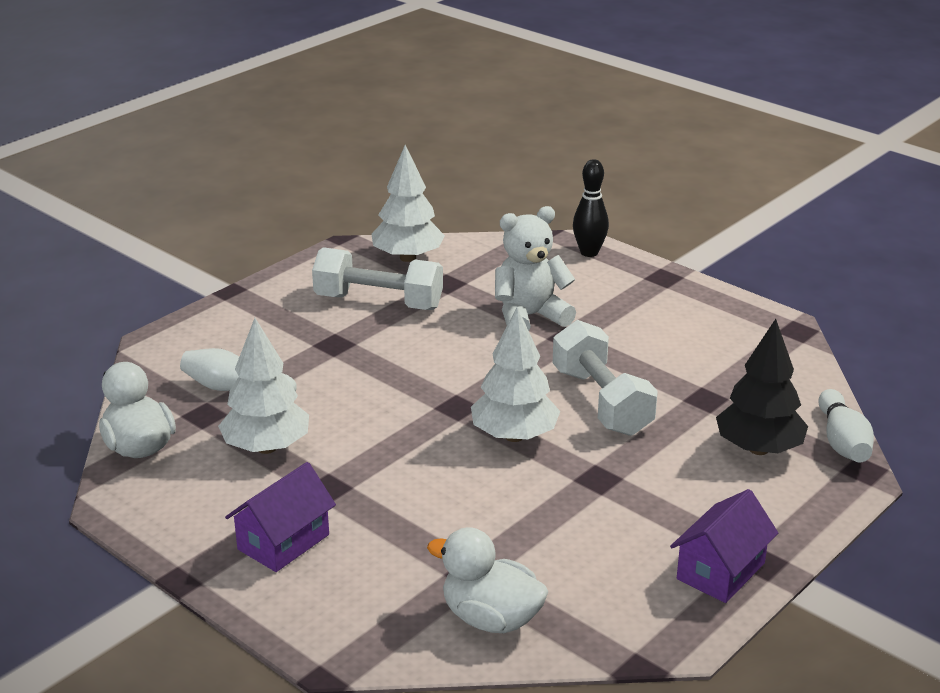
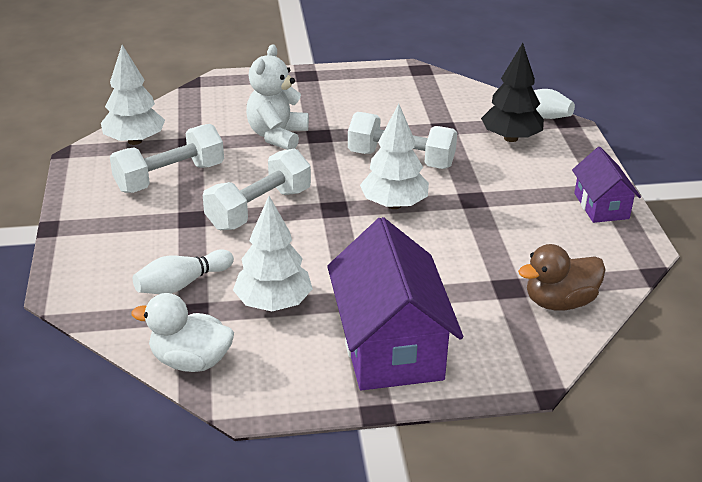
camera: 50 degrees left, 5 degrees up
(283, 542) = (390, 346): purple house -> purple house, size x1.83
(397, 368) = (259, 209): none -> white dumbbell
(491, 618) = (559, 302): white duck -> brown duck
(589, 252) = (240, 82): black bowling pin -> none

